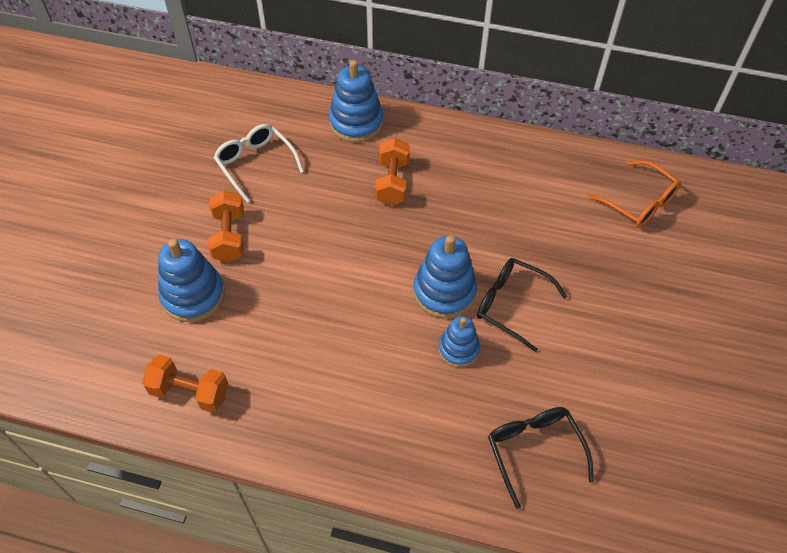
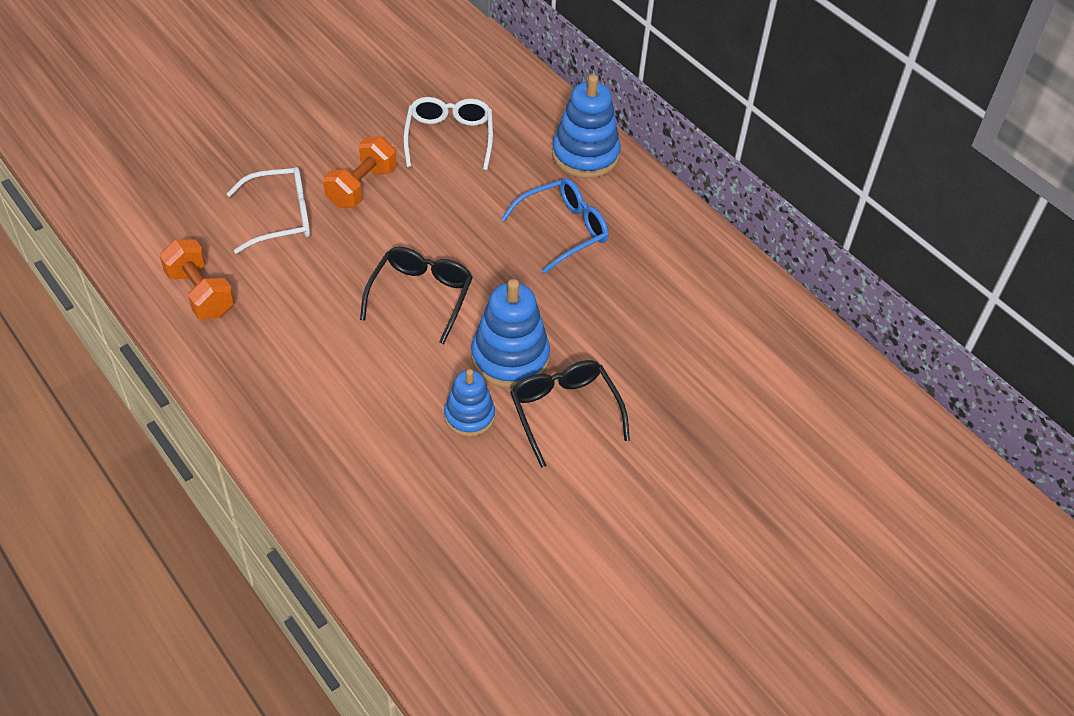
camera: 35 degrees right, 5 degrees down
(193, 295) = (281, 217): blue stacking toy -> white glasses
(392, 182) = (563, 230): orange dumbbell -> blue glasses
(534, 450) = (447, 550): black glasses -> black glasses (421, 296)
(639, 203) = (813, 406): orange glasses -> none

